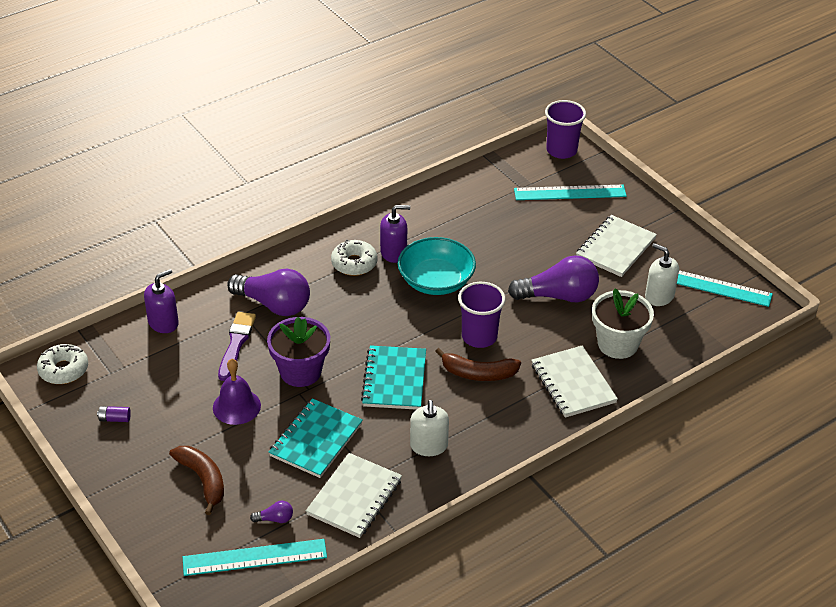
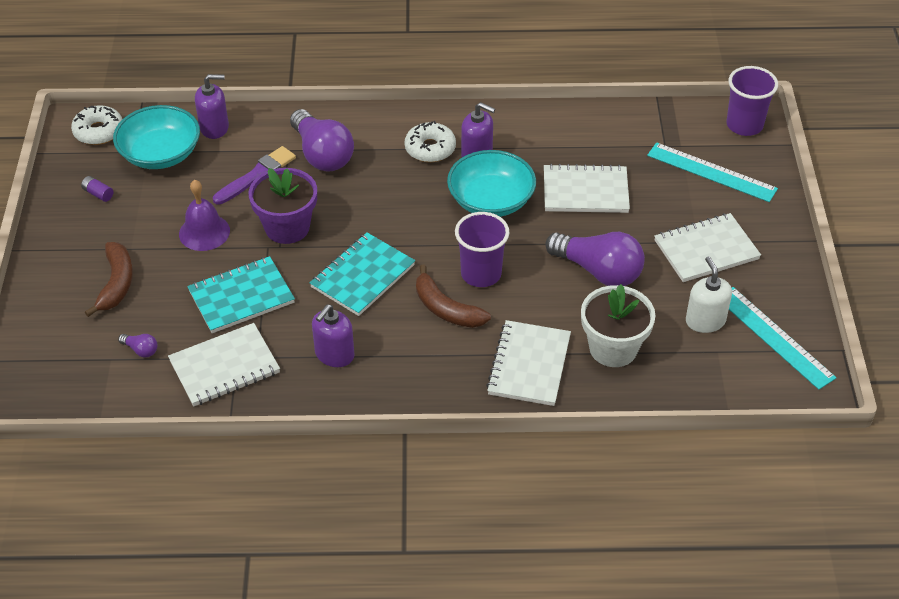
camera: 35 degrees right, 5 degrees up
(137, 363) = (160, 154): none -> turquoise bowl
(254, 557) = (93, 375): turquoise ruler -> none
(429, 446) = (334, 354): white soap dispenser -> purple soap dispenser
(497, 244) = (585, 191): none -> white notebook

